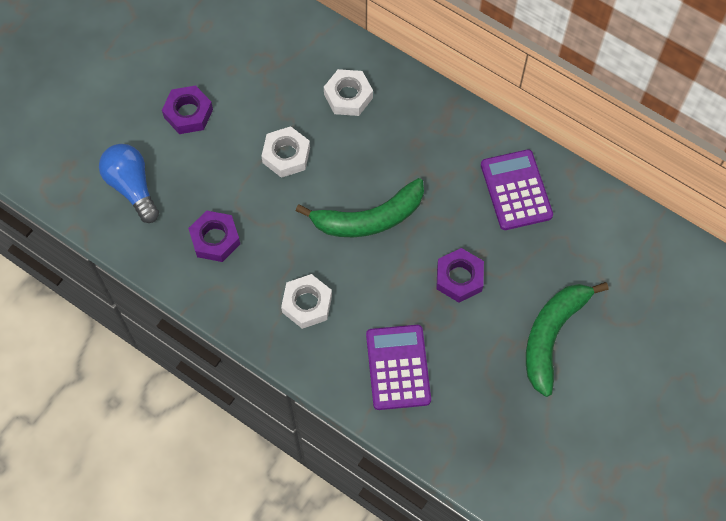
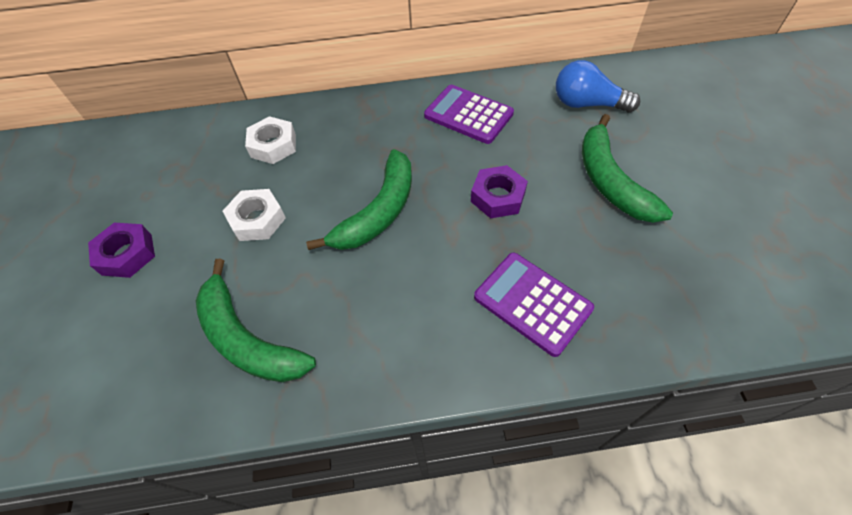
camera: 40 degrees left, 10 degrees down
(132, 187) = (109, 362): blue light bulb -> blue light bulb (587, 104)
(215, 239) = (247, 338): purple nut -> green banana
(307, 304) = (395, 320): white nut -> none

